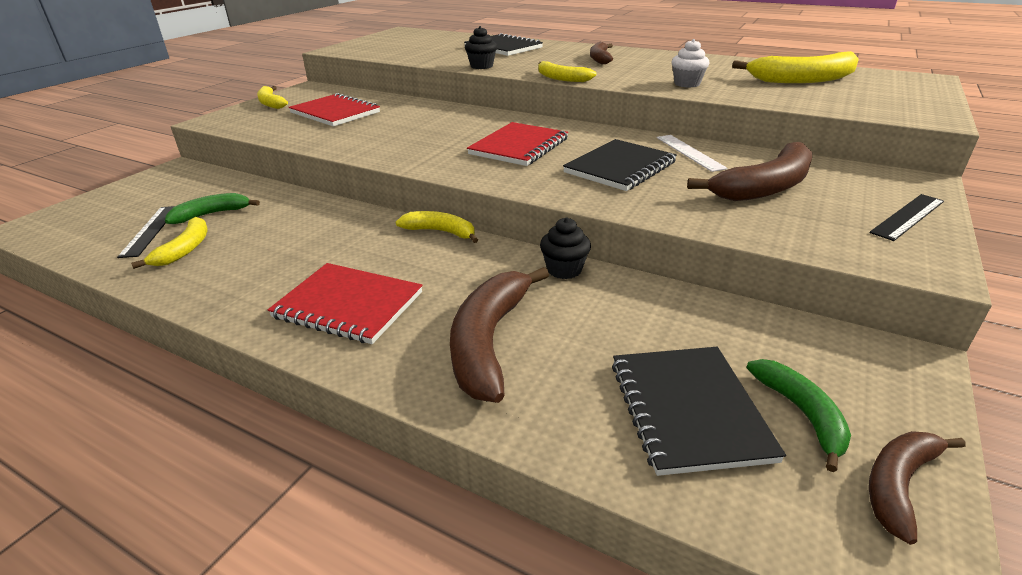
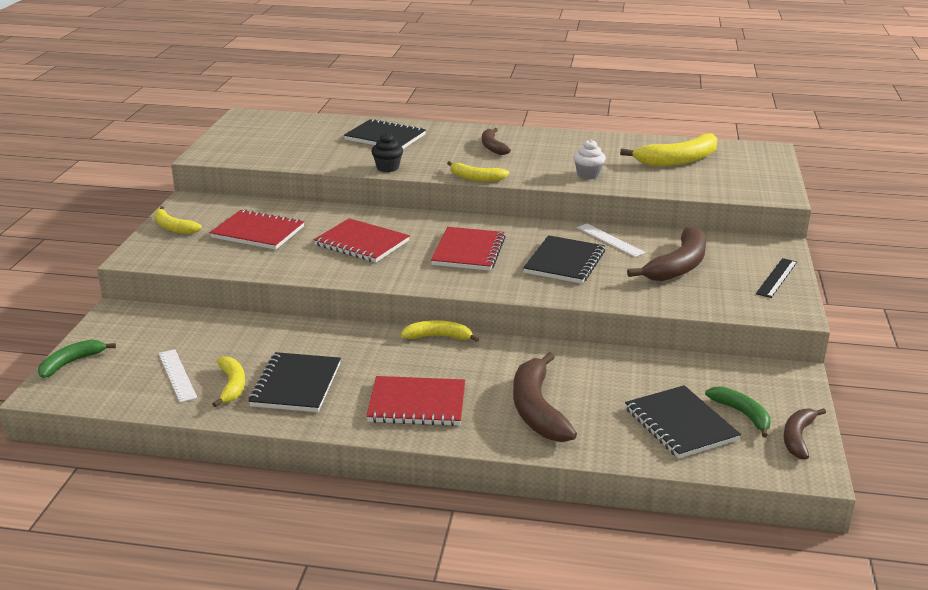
camera: 20 degrees left, 5 degrees down
(150, 230) = (177, 375): black ruler -> white ruler
(211, 214) = (216, 352): green banana -> green banana (71, 363)
(245, 259) = (296, 385): none -> black notebook
(418, 129) = (362, 243): none -> red notebook
(564, 270) = (555, 352): black cupcake -> none

